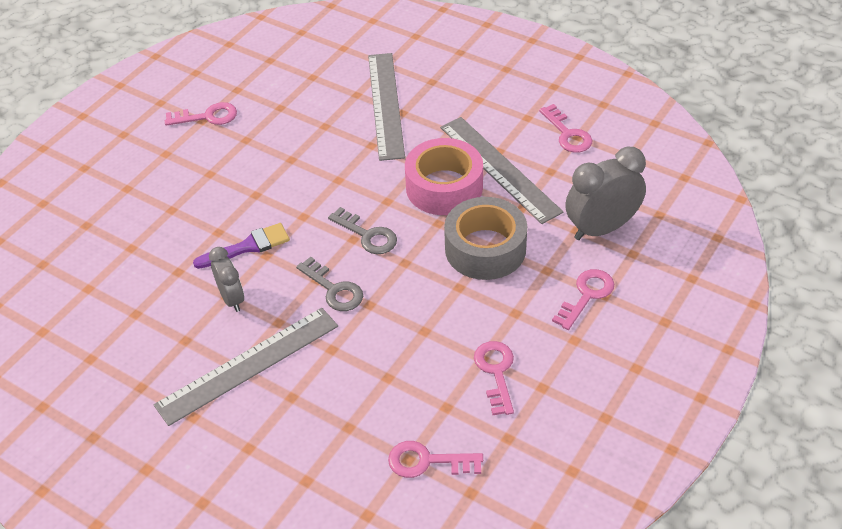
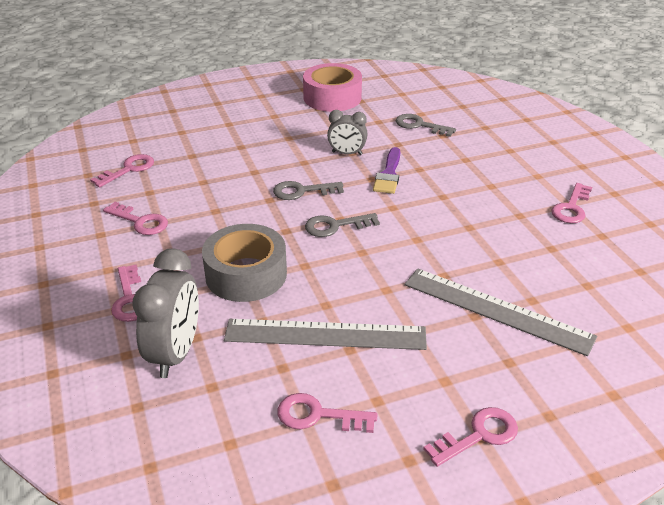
camera: 125 degrees right, 10 degrees down
(120, 274) = (420, 125): none -> grey key
(248, 365) = (285, 141): grey ruler -> none
(444, 187) = (341, 289): pink tape -> pink tape (332, 97)
(506, 69) = (478, 435): none -> pink key

